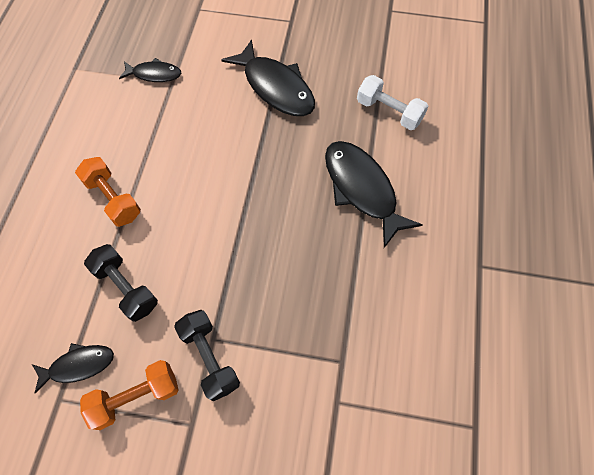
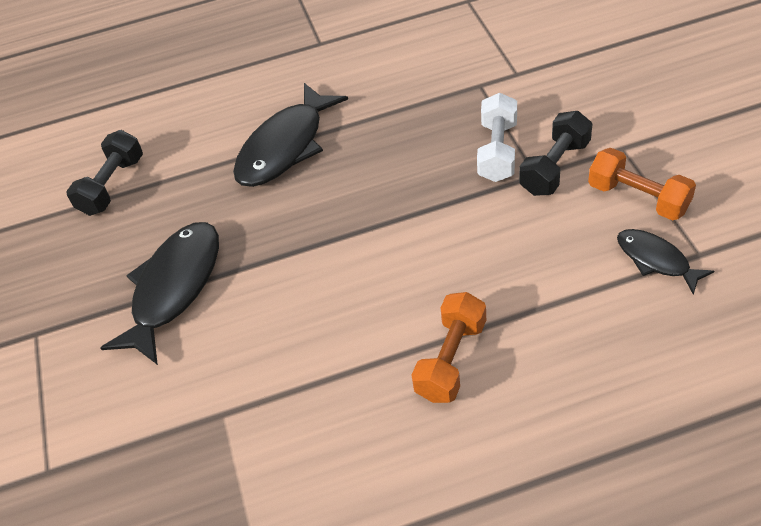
camera: 110 degrees left, 15 degrees down
(126, 287) = (546, 273): black dumbbell -> black dumbbell (112, 186)
(154, 74) = (217, 447): black fish -> none
(389, 112) = (163, 169): white dumbbell -> white dumbbell (497, 151)

